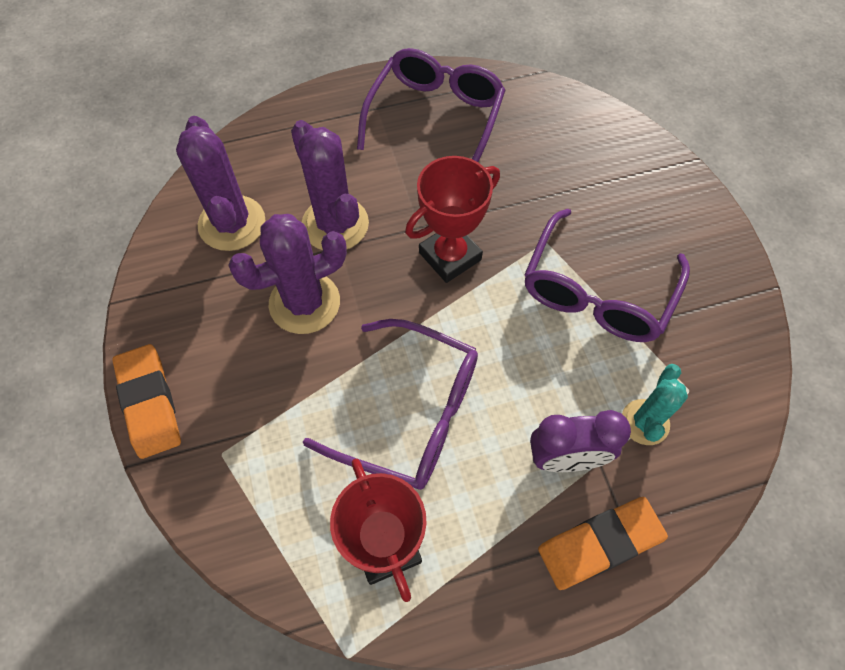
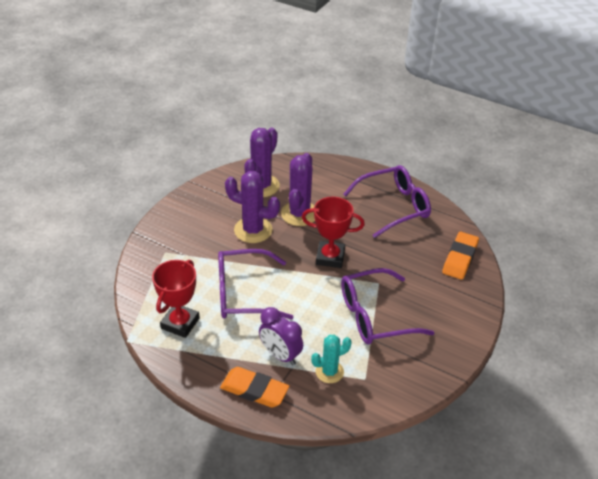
camera: 45 degrees right, 20 degrees down
(150, 403) = (162, 219): orange eraser -> orange eraser (460, 258)
(411, 413) = (243, 293): purple glasses -> purple glasses turned 105 degrees clockwise

